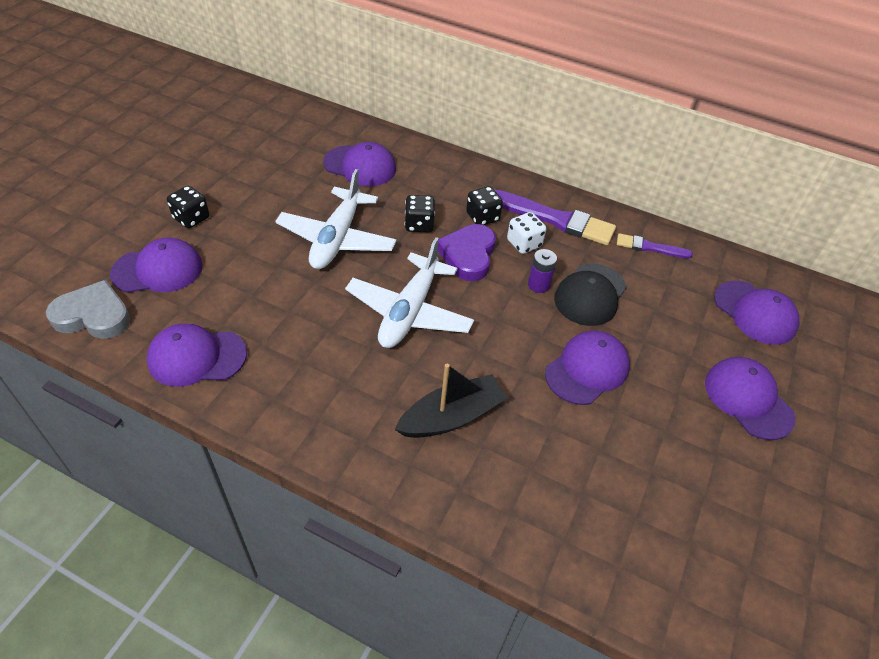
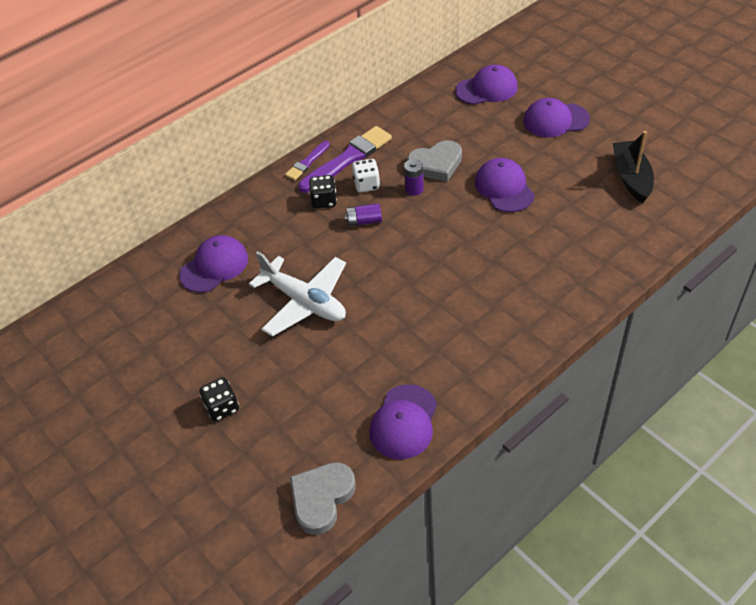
camera: 60 degrees left, 0 degrees up
(158, 270) = (283, 442): purple cap -> none
(409, 311) = (410, 272): white plane -> none
(419, 225) = (313, 243): black dice -> none
(452, 416) = (519, 271): black boat -> black boat (631, 177)
(468, 255) = (364, 221): purple heart -> purple battery
(590, 295) = (436, 164): black cap -> grey heart
(650, 247) = (403, 117): purple brush -> purple brush (307, 162)

